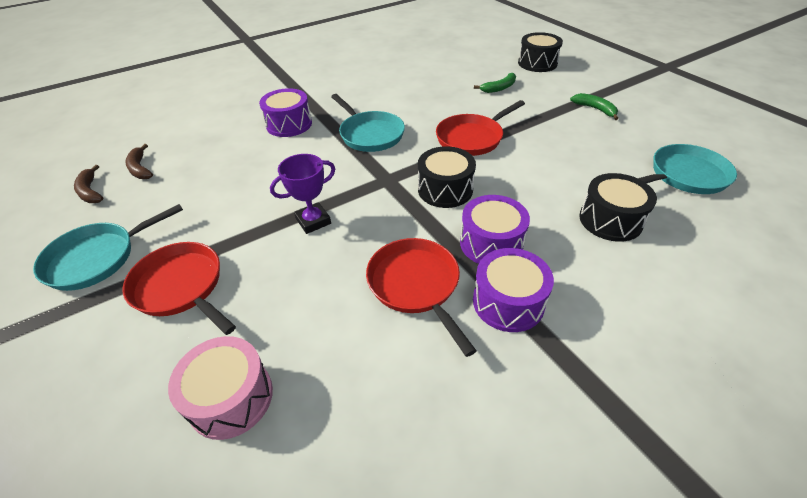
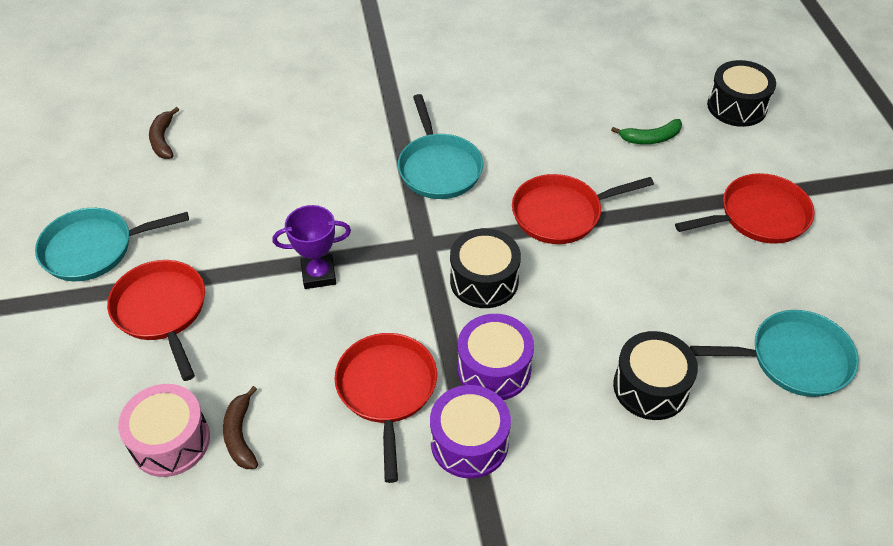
camera: 20 degrees right, 5 degrees up
(90, 191) = (105, 157): brown banana -> brown banana (240, 435)
(289, 124) = (349, 121): purple drum -> none
(595, 109) = (758, 216): green banana -> red pan

